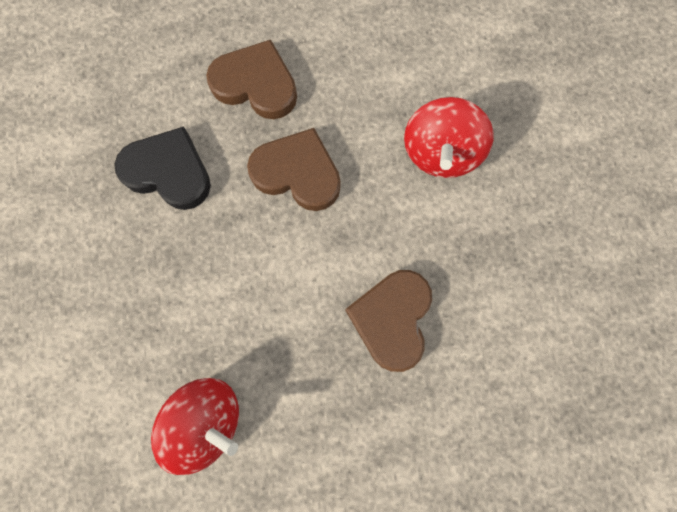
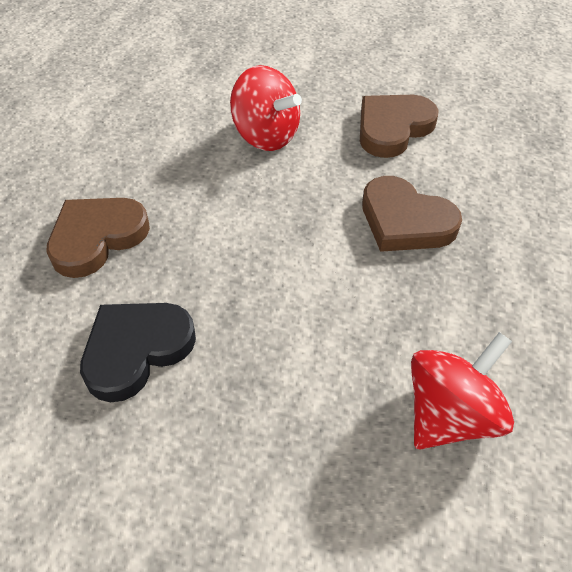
camera: 65 degrees left, 25 degrees down
(297, 173) = (217, 238): brown heart -> brown heart (393, 128)

